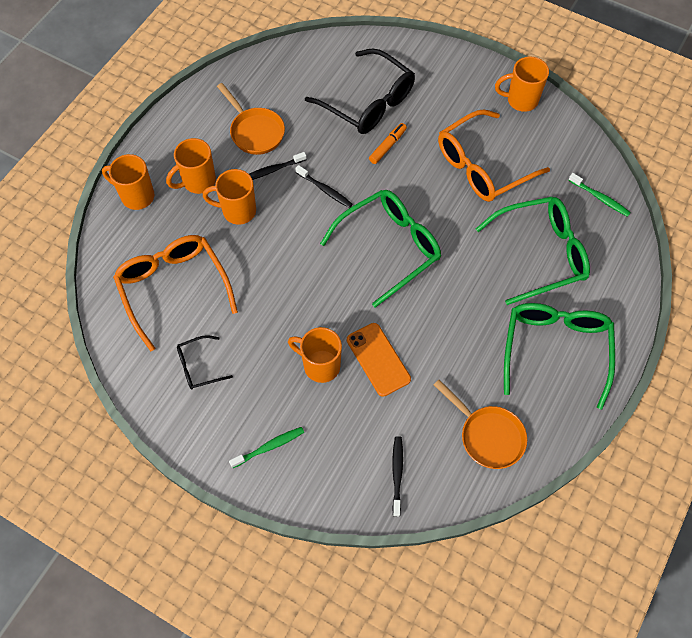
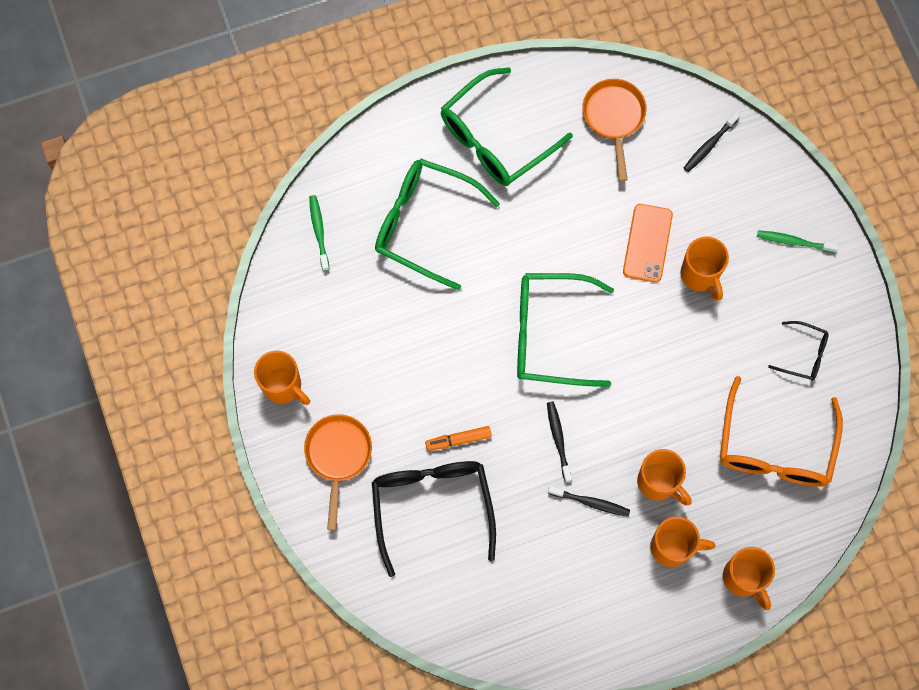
camera: 140 degrees left, 10 degrees up
(255, 131) = (572, 563): orange pan -> orange pan (338, 456)
(482, 166) = (390, 347): orange glasses -> none

